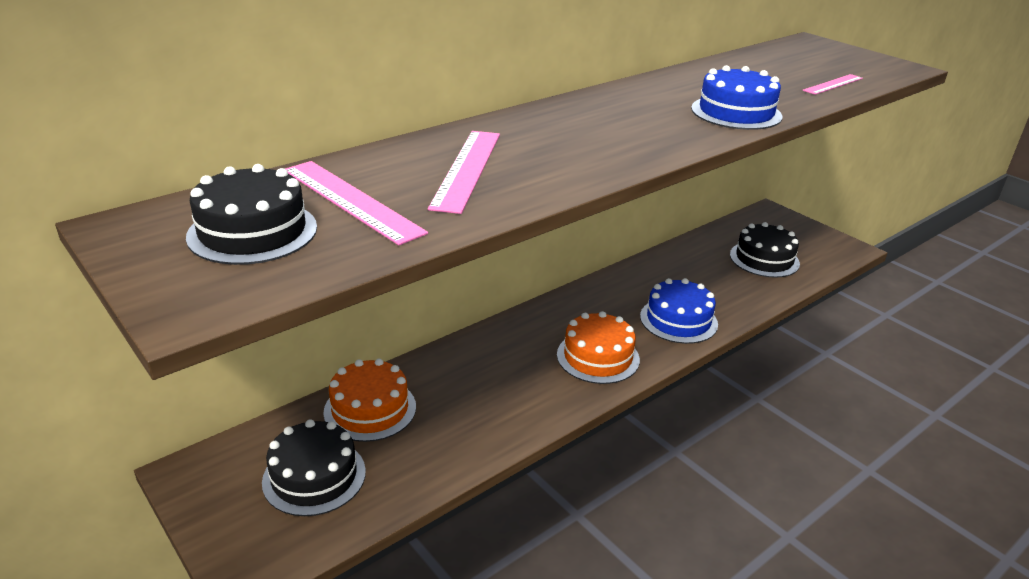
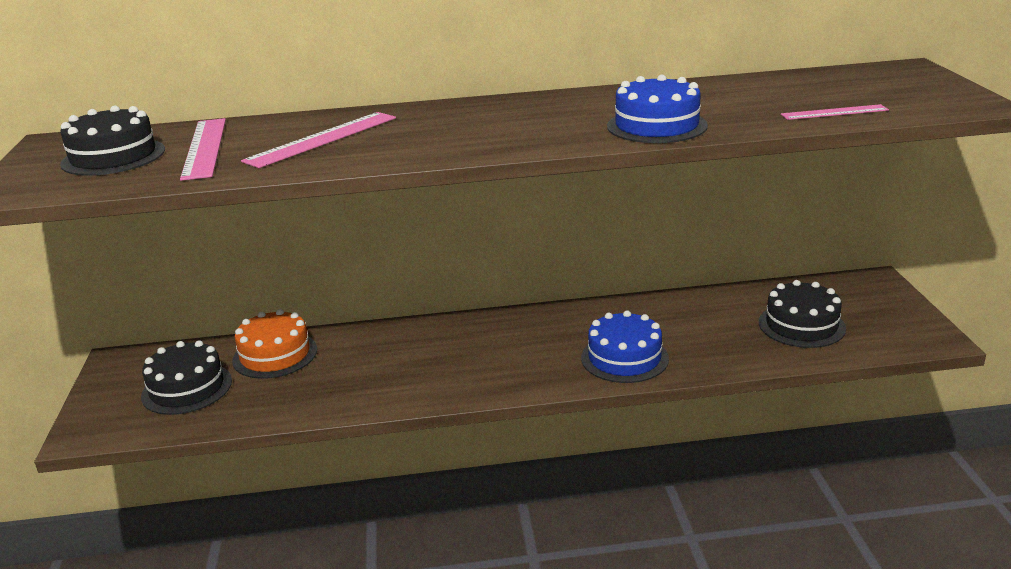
camera: 35 degrees right, 5 degrees down
(598, 357) = (504, 368): orange cake -> none

